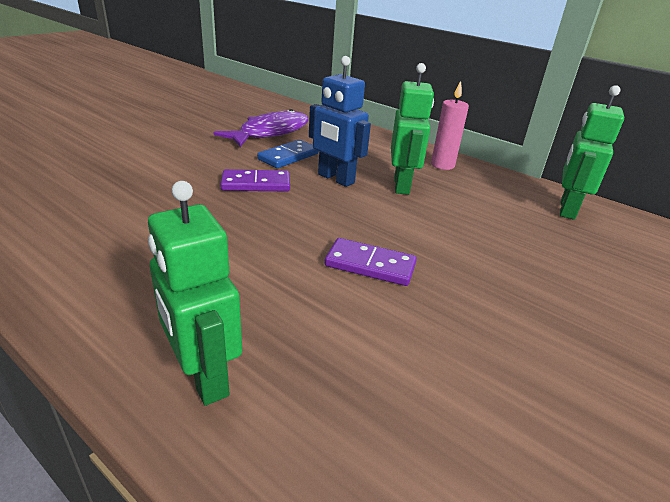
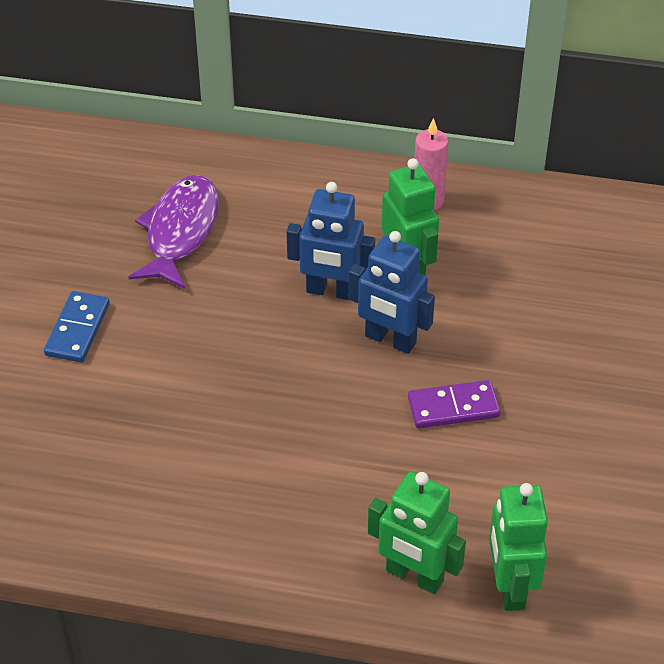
camera: 25 degrees left, 15 degrees up
(256, 184) = (257, 345): purple domino -> none
(288, 156) = (246, 274): blue domino -> blue domino (77, 329)
(354, 212) = (390, 340): none -> blue robot
(566, 209) = (591, 225): green robot -> green robot (510, 586)

